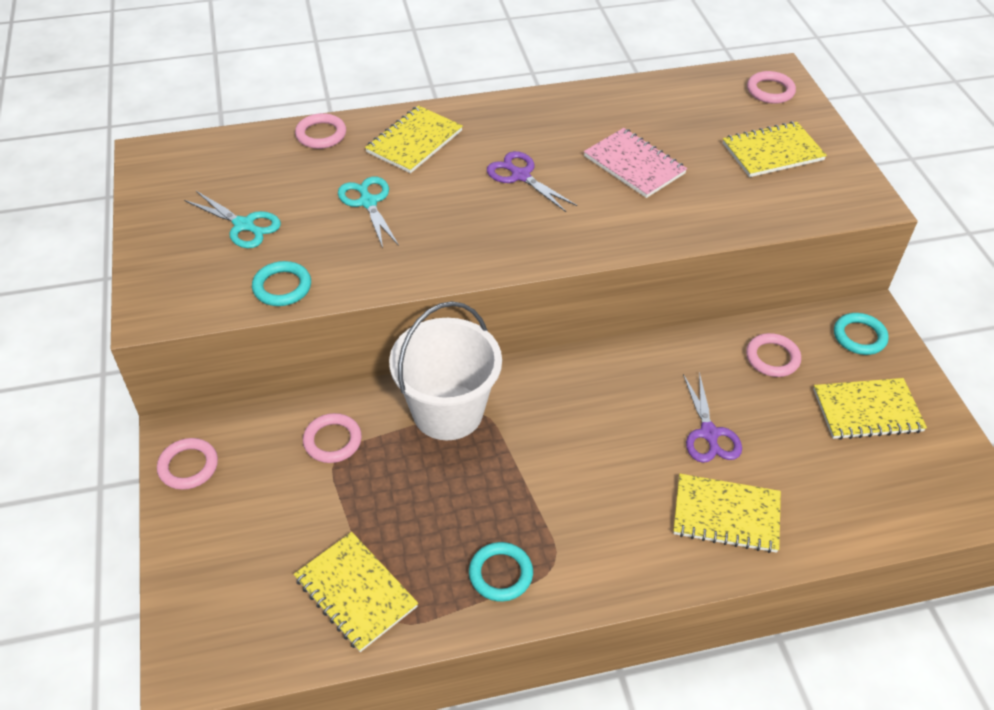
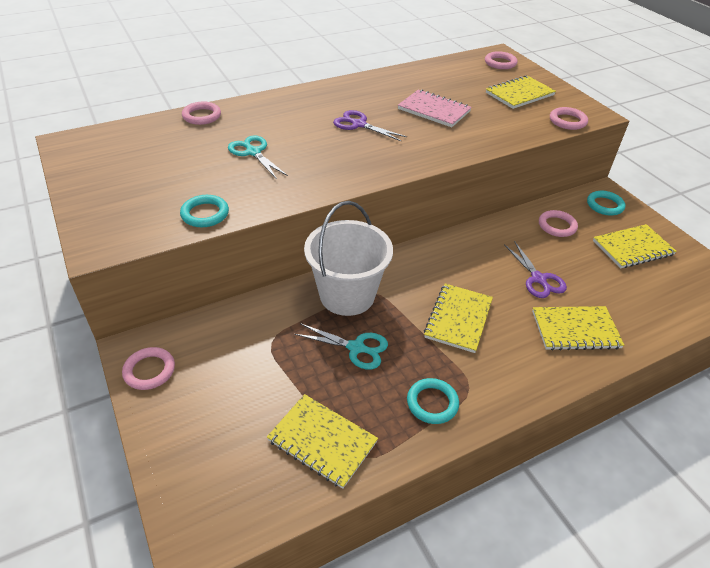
camera: 15 degrees left, 5 degrees down
(244, 225) = (159, 178): turquoise scissors -> turquoise scissors (356, 348)
(332, 441) = (265, 331): pink ring -> pink ring (567, 121)
(414, 142) = (274, 113): yellow notebook -> yellow notebook (458, 319)

